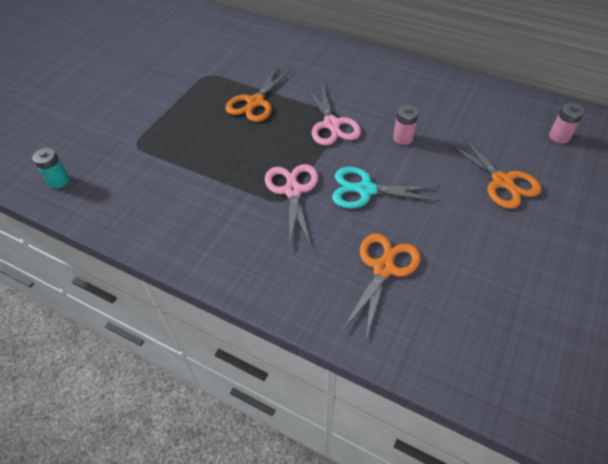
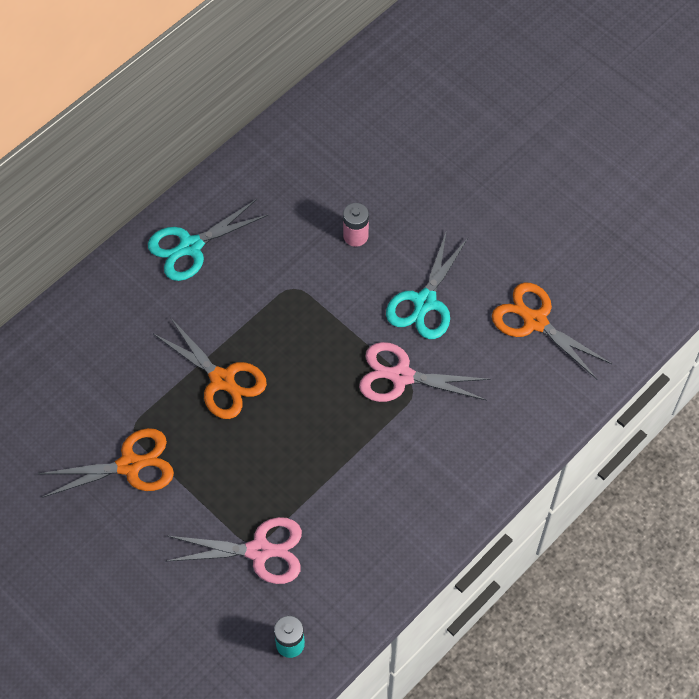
camera: 75 degrees left, 10 degrees up
(331, 124) = (302, 303): pink scissors -> pink scissors (259, 551)
(349, 66) = (191, 246): none -> turquoise scissors
(502, 181) = (457, 170): orange scissors -> orange scissors (129, 465)
(559, 136) = (410, 85): pink battery -> none

